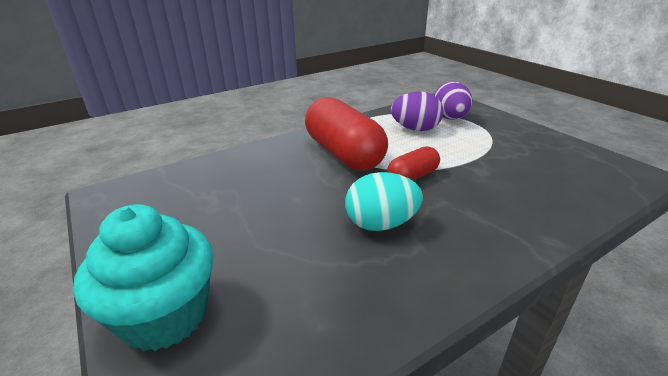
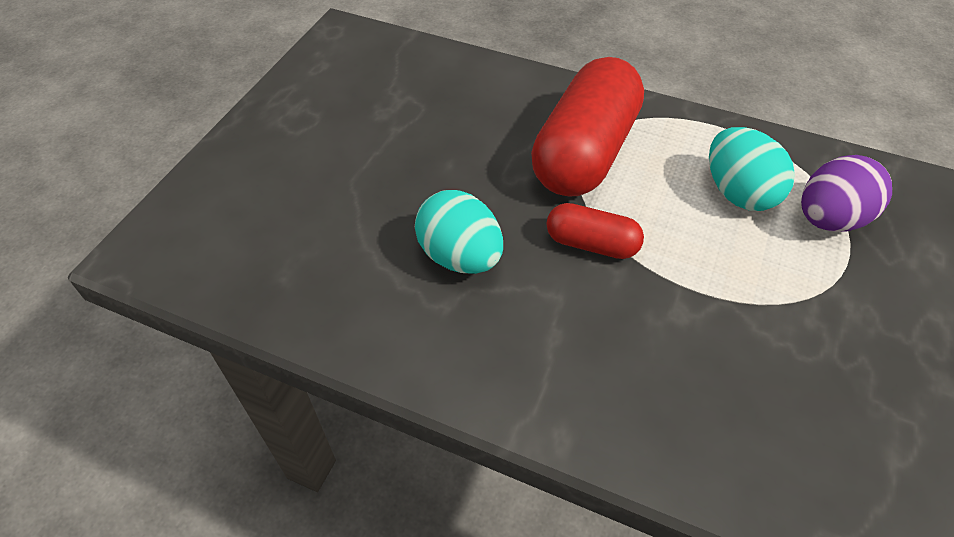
camera: 55 degrees right, 20 degrees up
(165, 315) = (233, 177): turquoise cupcake -> none
(415, 129) = (738, 193): purple egg -> turquoise egg

